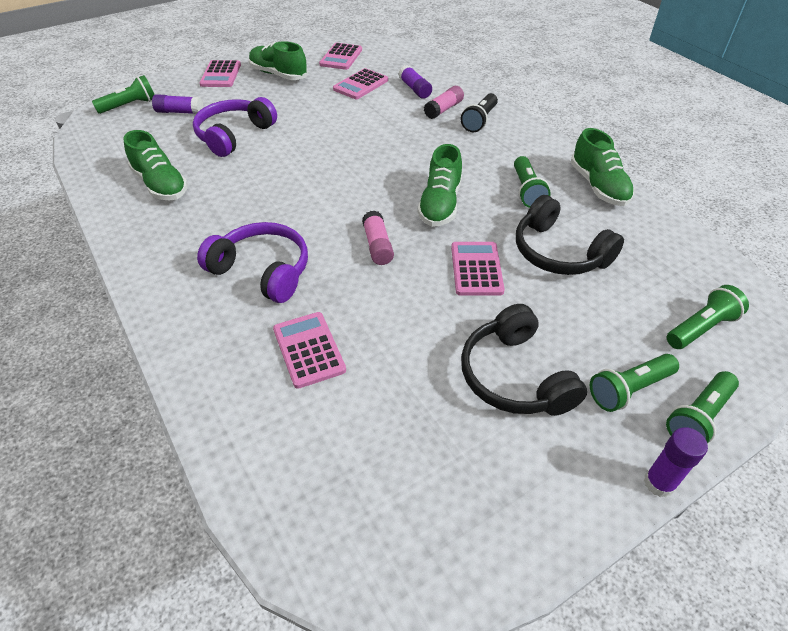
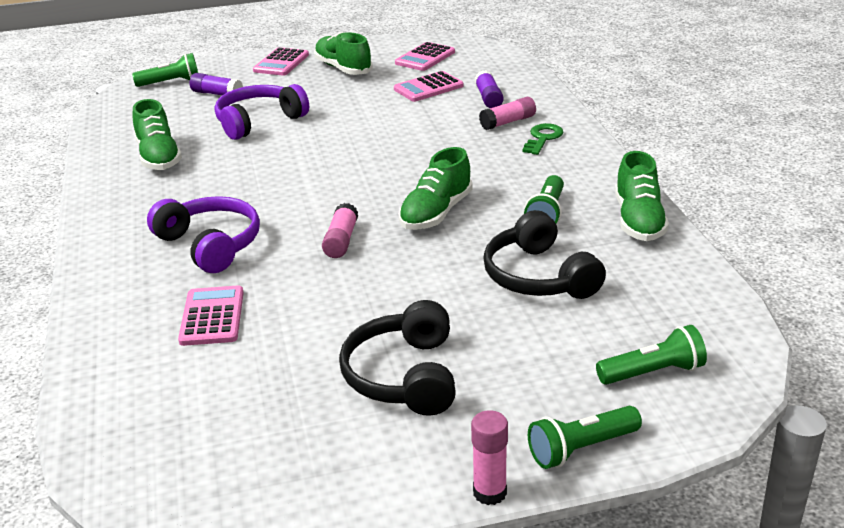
camera: 20 degrees right, 15 degrees down
(476, 269) = (433, 277): pink calculator -> none
(479, 121) = (543, 138): black flashlight -> green key
(629, 389) = (521, 410): green flashlight -> none
(659, 483) = (489, 492): purple glue stick -> pink glue stick

